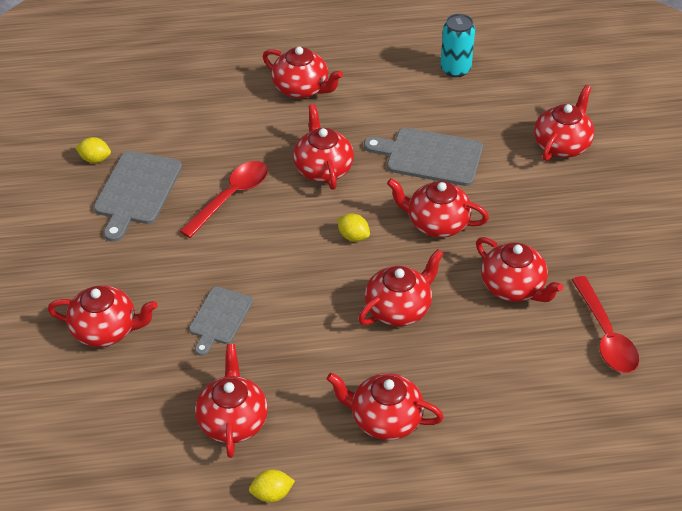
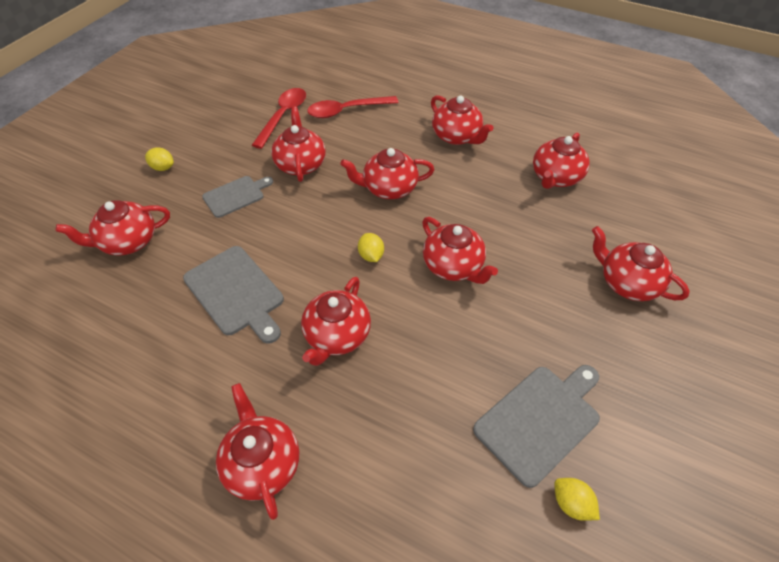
camera: 145 degrees left, 5 degrees up
(219, 318) = (526, 246): grey cutting board -> grey cutting board (236, 195)
(231, 197) = (446, 354): red spoon -> red spoon (346, 111)
(272, 494) = (553, 133): yellow lemon -> yellow lemon (163, 168)
(436, 223) = (298, 232): red teapot -> red teapot (453, 266)
(455, 69) = (91, 381): turquoise can -> none

